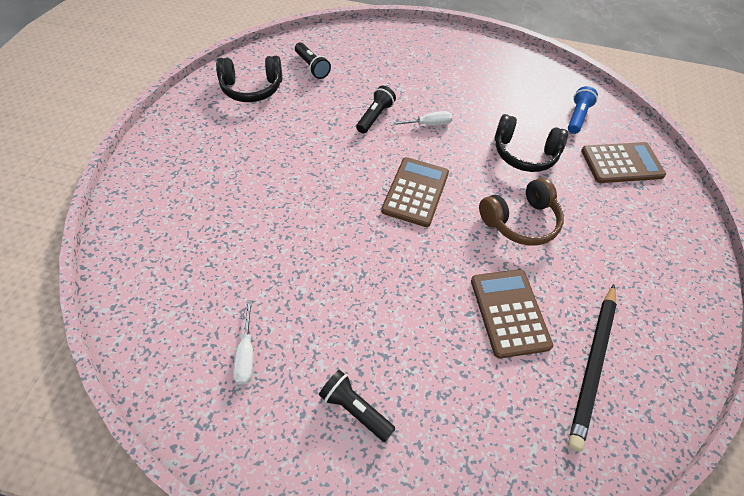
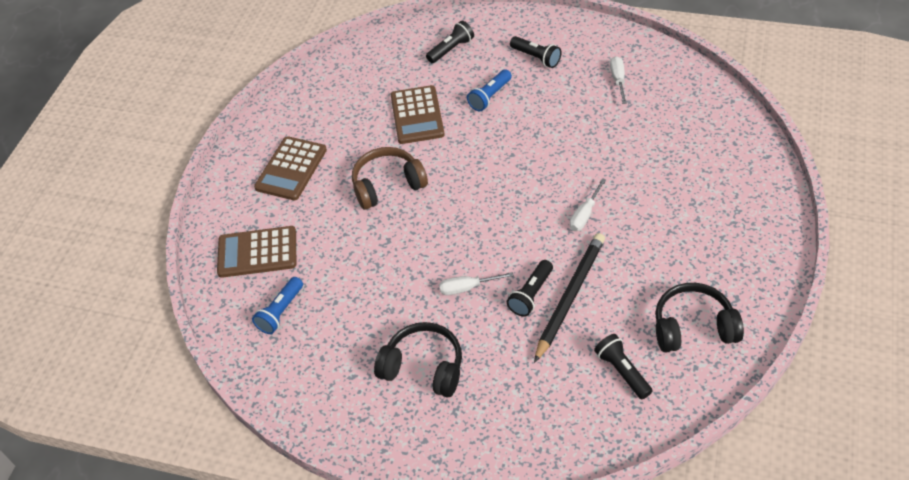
camera: 170 degrees left, 5 degrees down
(321, 177) = (584, 215): none -> white screwdriver
(415, 192) = (487, 206): brown calculator -> brown calculator (291, 169)
(420, 337) = (490, 97): none -> blue flashlight
(484, 439) = (451, 49): none -> black flashlight
(524, 153) = (362, 257): black headphones -> black headphones (423, 367)
(592, 364) = (364, 89): black pencil -> black pencil (570, 297)

